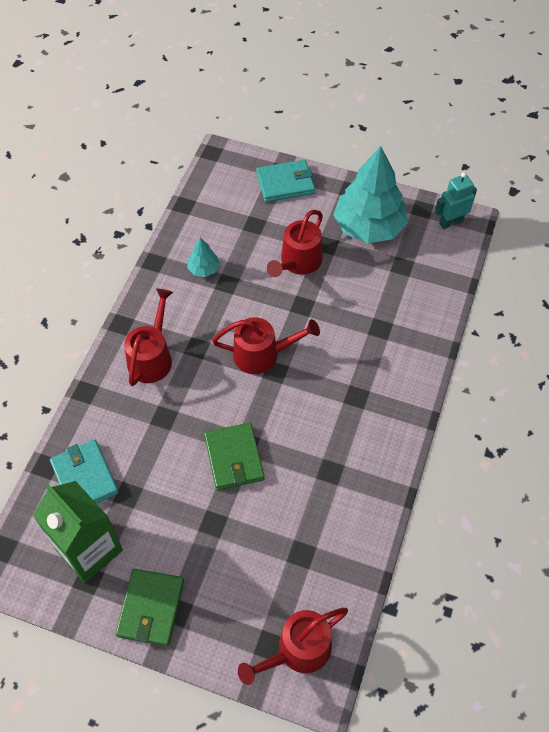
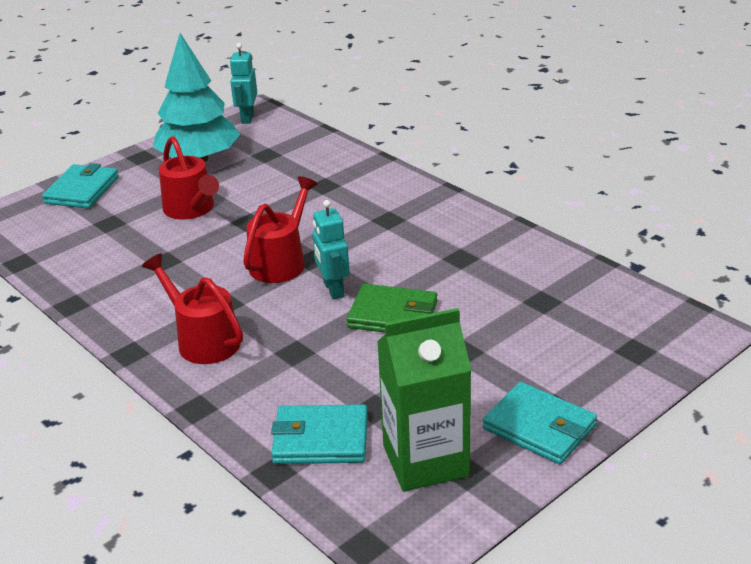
camera: 60 degrees left, 25 degrees down
(151, 608) = (539, 427): green wallet -> turquoise wallet
(204, 269) = (125, 271): turquoise tree -> none
(245, 405) = (333, 289): none -> turquoise robot
(297, 651) = (651, 333): red watering can -> none

